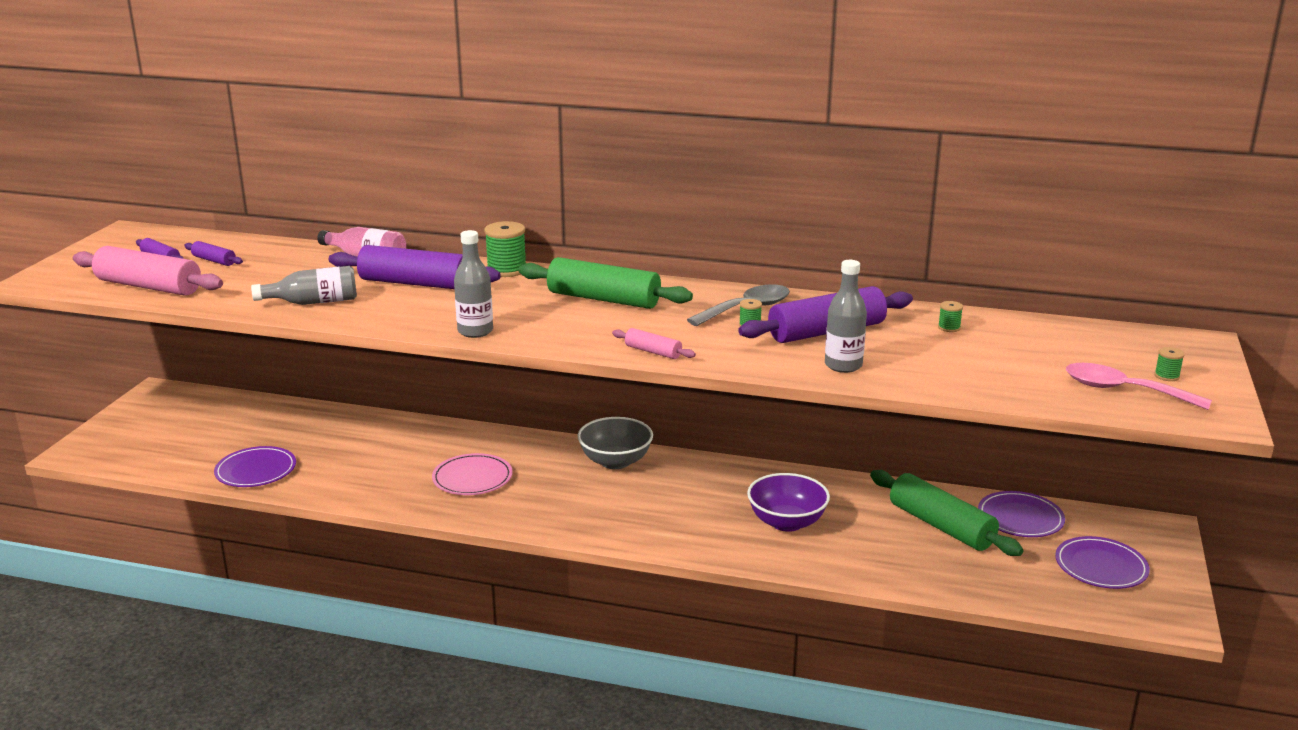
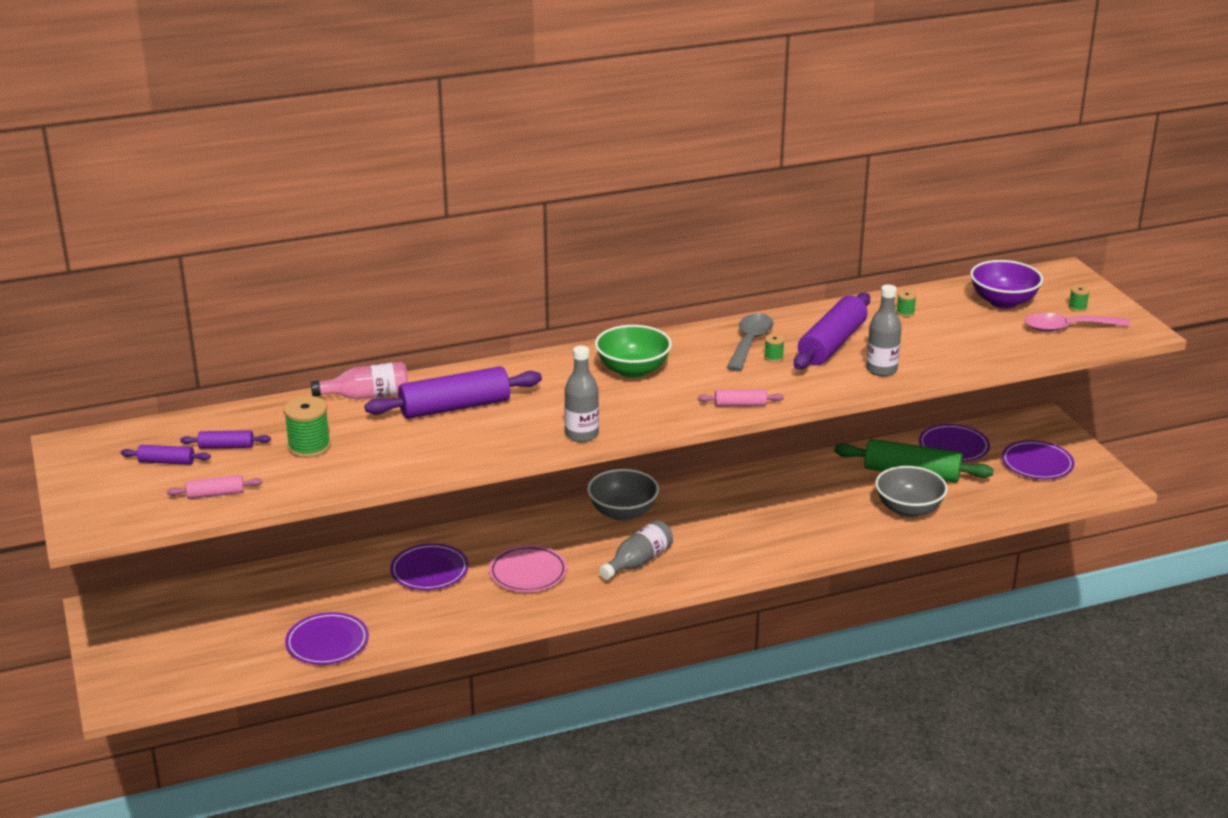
camera: 35 degrees left, 5 degrees up
(149, 287) = (215, 494): pink rolling pin -> pink rolling pin, size x0.48
(313, 302) = (400, 455): grey bottle -> grey bottle (638, 562)
(402, 448) = (429, 570): none -> purple plate
(506, 270) = (510, 368): green spool -> green spool (309, 447)
(603, 299) = (633, 370): green rolling pin -> green bowl
(787, 522) = (808, 512): purple bowl -> purple bowl (1003, 302)
(894, 557) = (908, 509): none -> grey bowl

